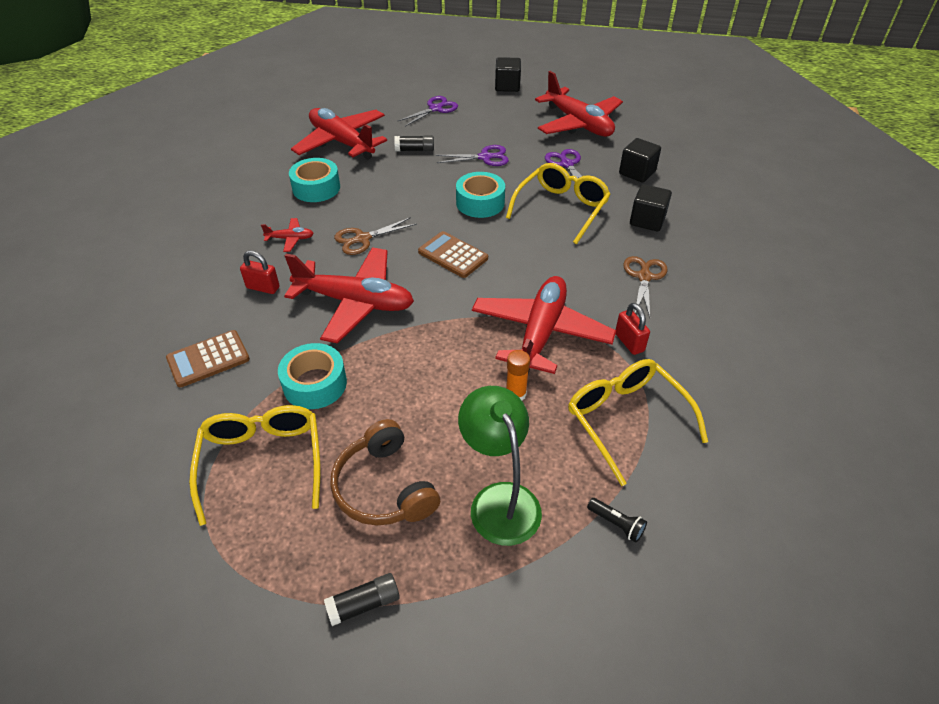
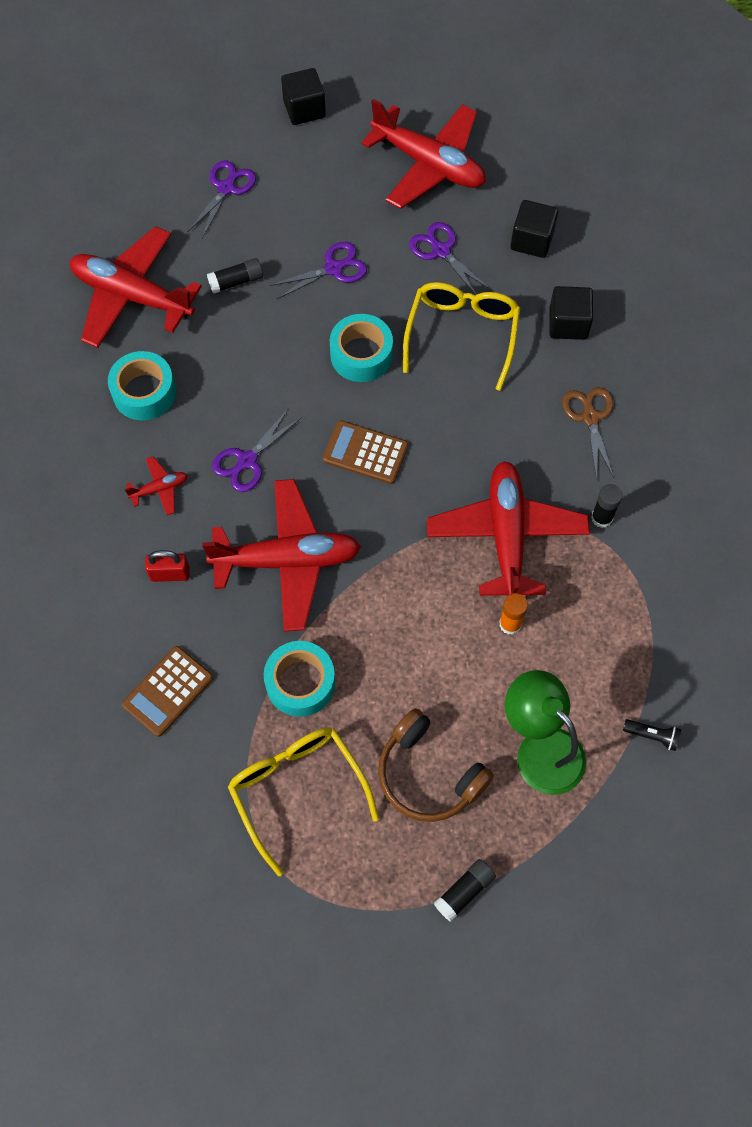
camera: 20 degrees left, 20 degrees up
(362, 239) = (247, 461): brown scissors -> purple scissors
(627, 420) = (628, 618): yellow glasses -> none
(629, 342) = (601, 518): red padlock -> black glue stick

